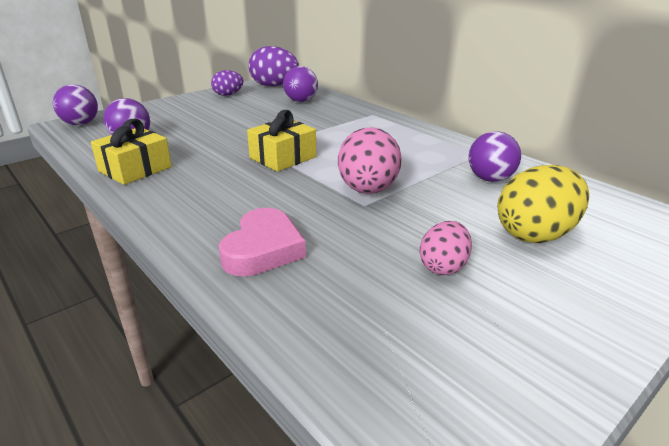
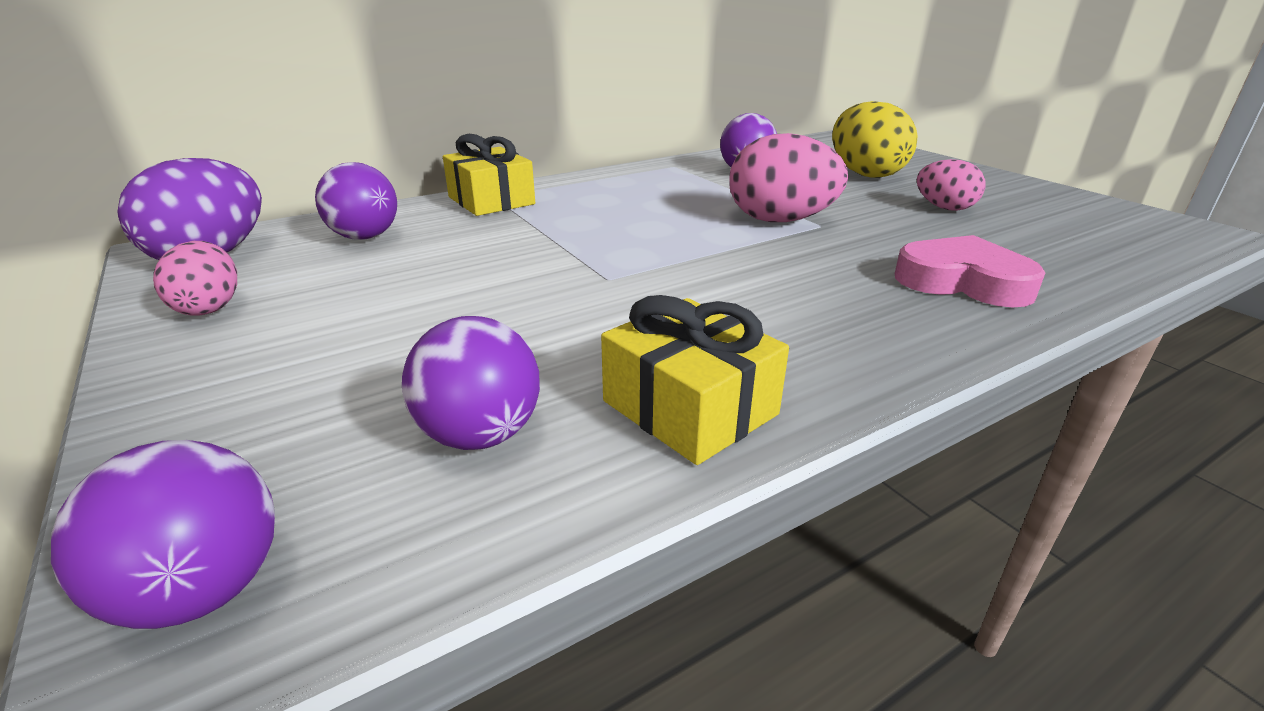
camera: 80 degrees left, 0 degrees up
(228, 95) = (209, 307): purple egg -> pink egg
(283, 157) = (659, 261): yellow gift -> yellow gift (491, 200)

